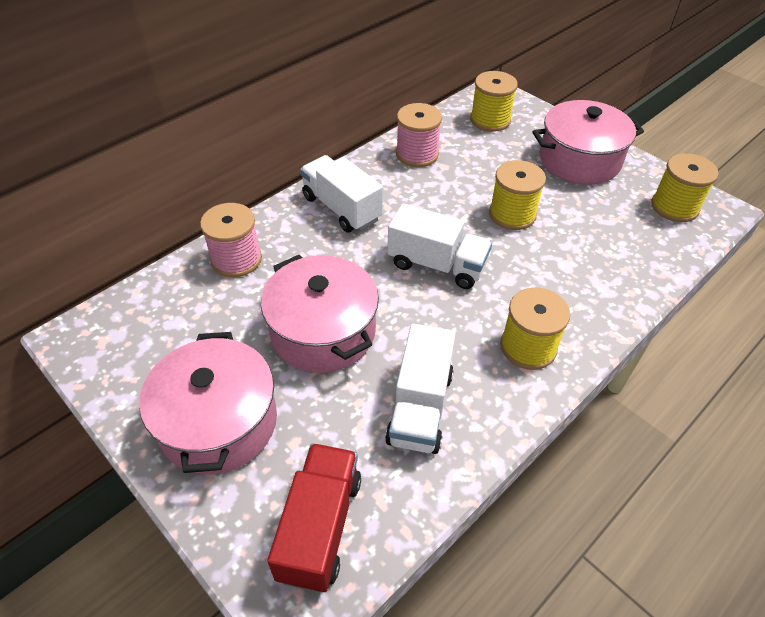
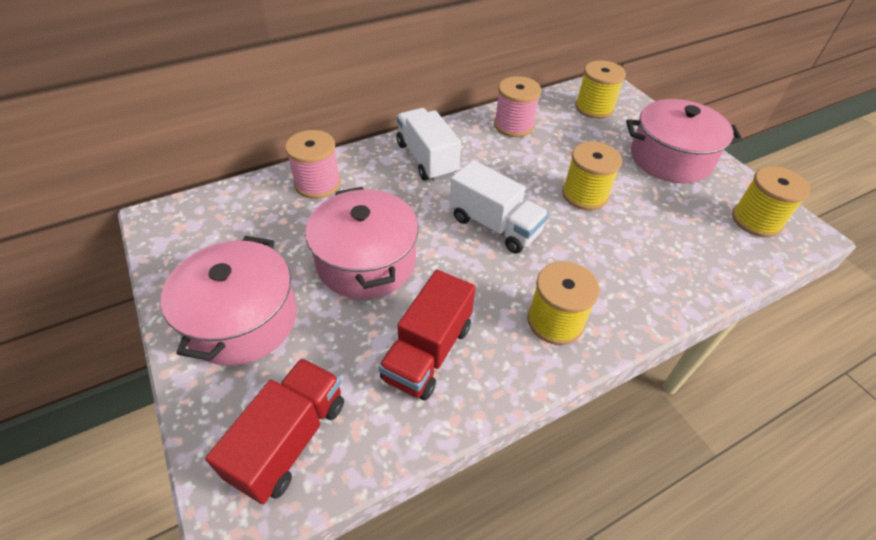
camera: 15 degrees right, 0 degrees up
(420, 407) = (428, 352): white truck -> red truck

